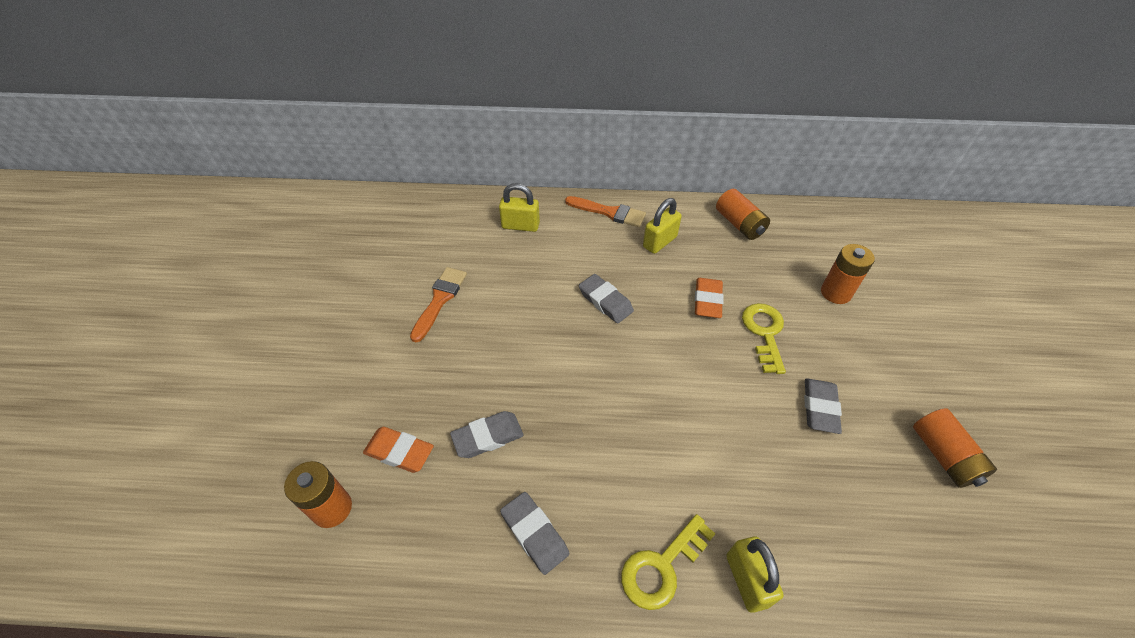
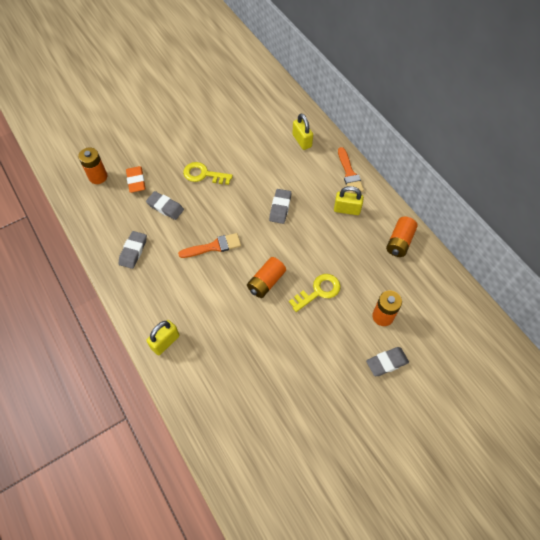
camera: 55 degrees right, 10 degrees up
(440, 300) = (224, 141): orange brush -> orange brush (213, 246)
(662, 566) = (150, 306): yellow key -> yellow key (203, 174)
(707, 301) = (320, 254): orange eraser -> none
(820, 408) = (285, 338): grey eraser -> grey eraser (387, 362)
(943, 456) = (298, 410): orange battery -> orange battery (266, 282)

